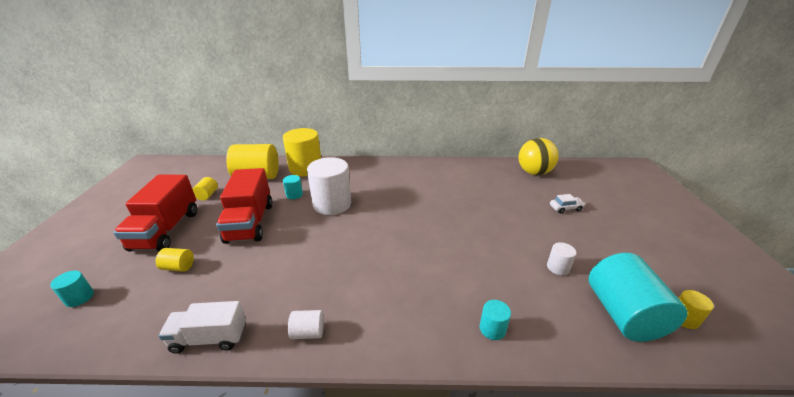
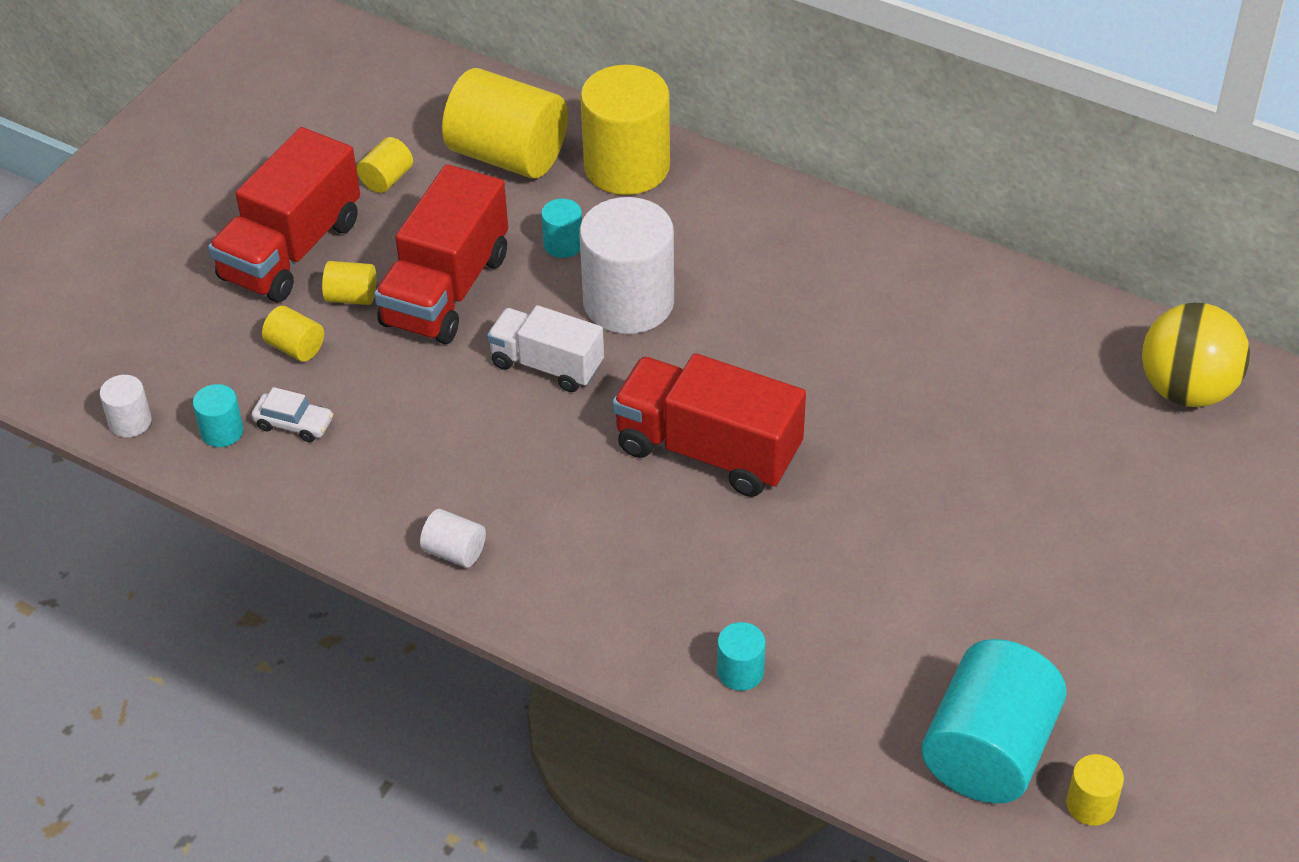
camera: 30 degrees right, 15 degrees up
(79, 297) = (142, 348): turquoise cylinder -> turquoise cylinder (222, 431)
(204, 238) = (351, 297): none -> yellow cylinder
(210, 338) = (313, 499): white truck -> white truck (547, 365)
(400, 241) = (708, 450): none -> red truck
(558, 267) = (967, 630): white cylinder -> white cylinder (130, 422)
(565, 208) = (1144, 517): white car -> white car (294, 424)

